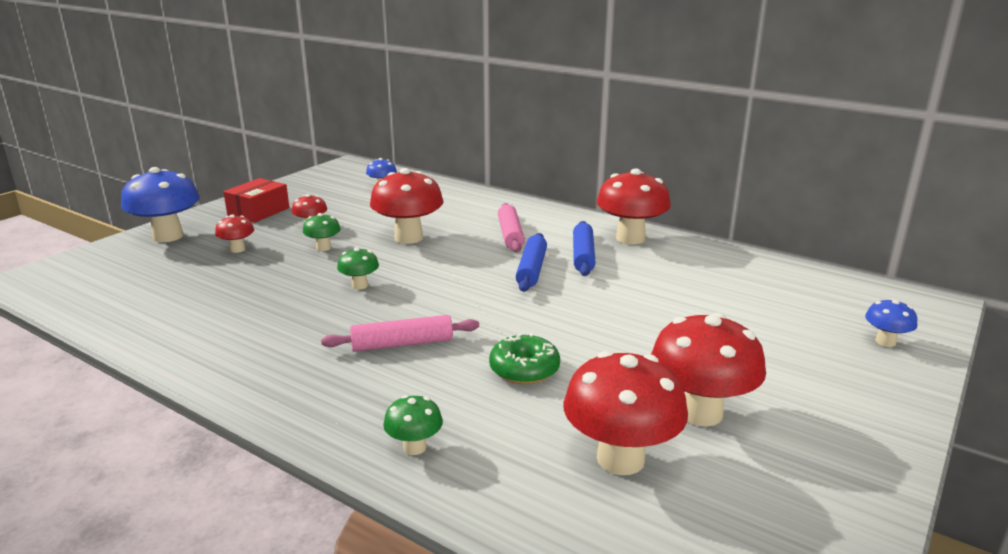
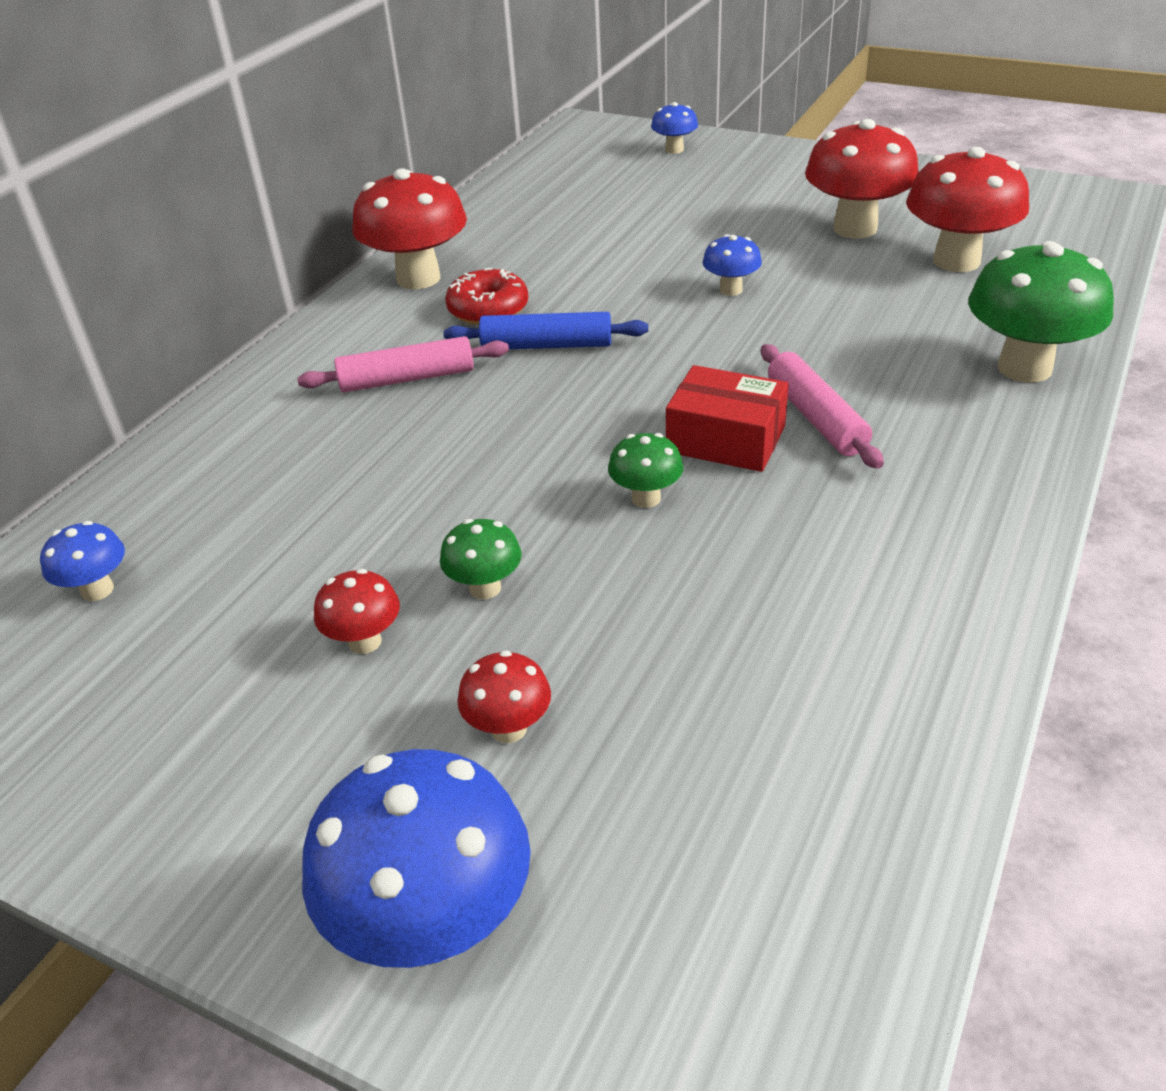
camera: 95 degrees left, 15 degrees up
(258, 211) = (246, 782): red box -> red box (726, 439)
(408, 238) = (424, 486): red mushroom -> none
(414, 447) = (1024, 368): green mushroom -> green mushroom, size x2.00
(524, 369) = (830, 322): green donut -> none
(583, 256) = (488, 309): blue rolling pin -> red donut
(589, 336) = (731, 290): none -> blue mushroom

